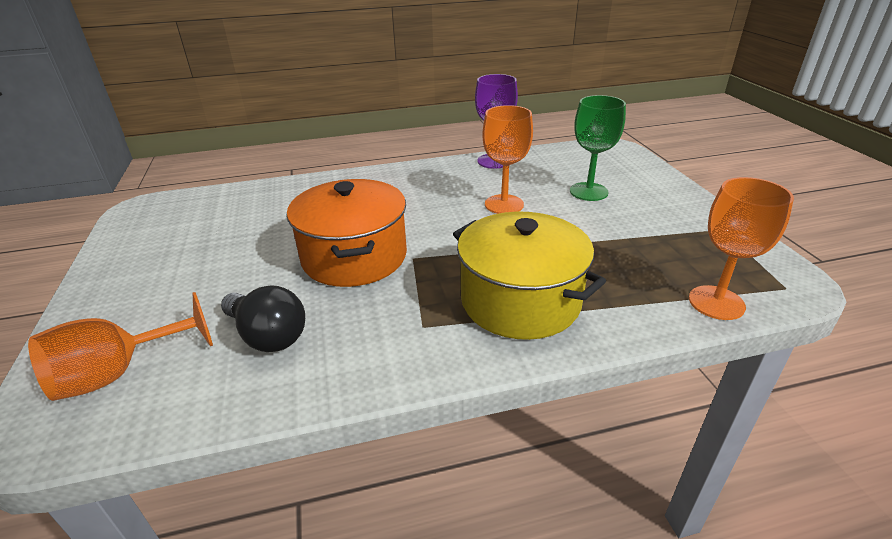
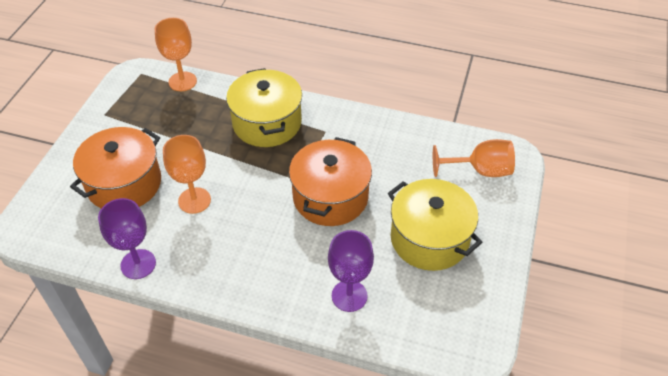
camera: 150 degrees left, 15 degrees up
(203, 264) = (429, 238): none -> yellow pot
(268, 336) = (403, 160): black light bulb -> none
(284, 200) = (349, 296): none -> purple goblet
(588, 192) = (124, 184): green goblet -> orange pot

